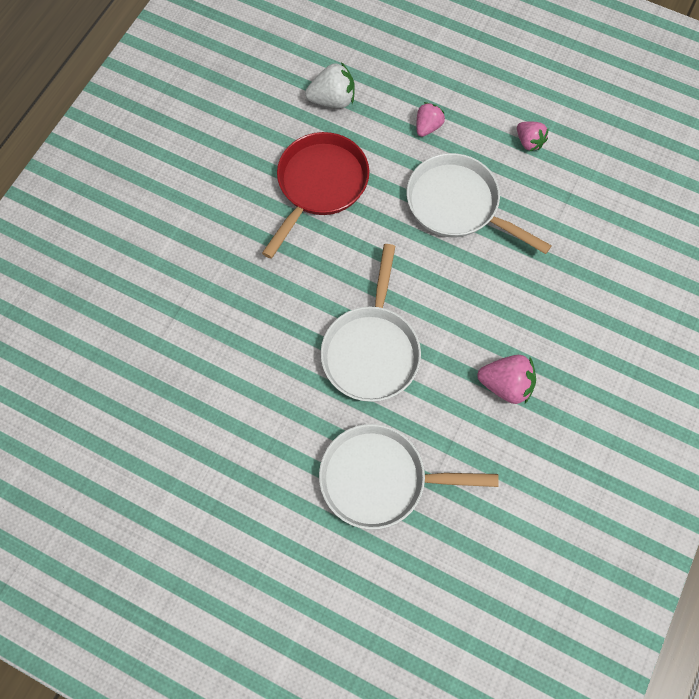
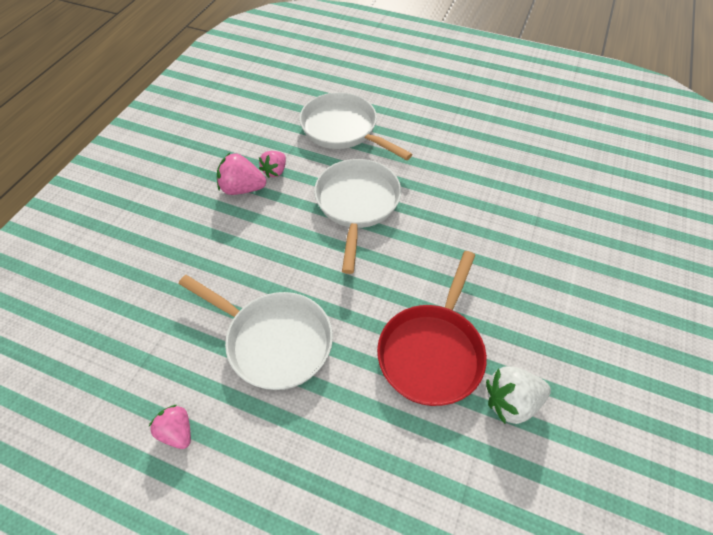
camera: 175 degrees right, 15 degrees down
(332, 100) = (439, 477): white strawberry -> white strawberry (511, 402)
(380, 479) = (343, 129): white pan -> white pan turned 135 degrees counterclockwise
(427, 127) = (308, 443): pink strawberry -> pink strawberry (275, 171)

